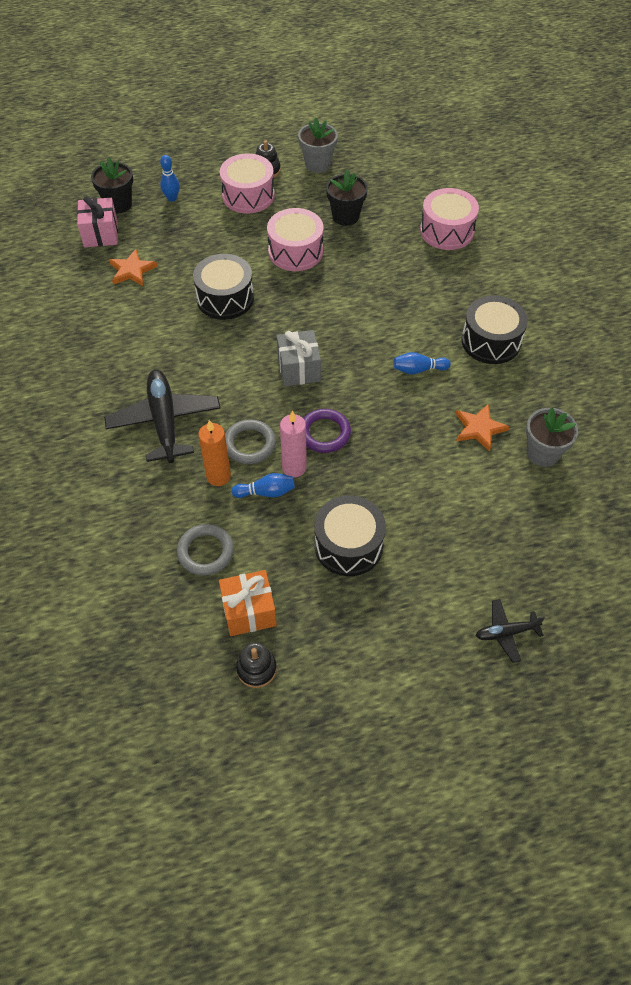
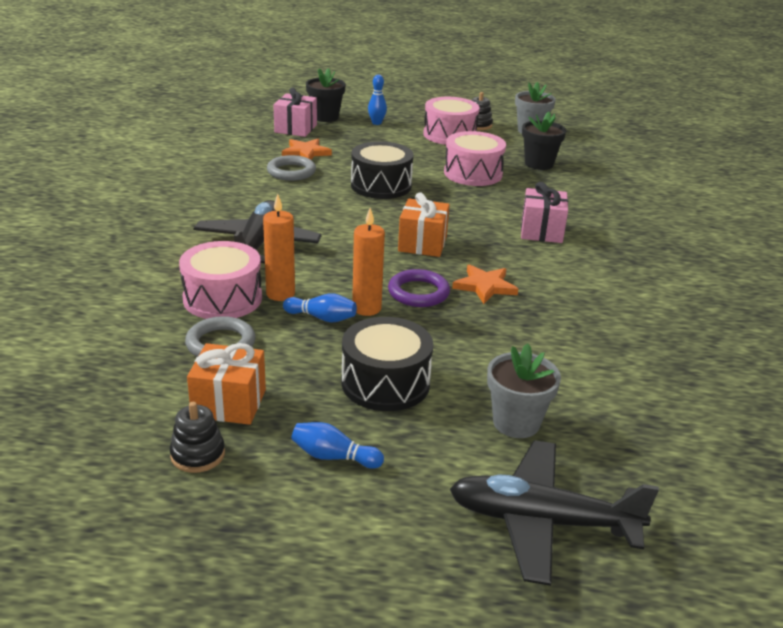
camera: 20 degrees right, 25 degrees down
(249, 444) = (331, 280): grey ring -> grey ring (291, 172)
(294, 468) = (366, 308): pink candle -> orange candle
(299, 369) = (422, 244): grey gift -> orange gift
(386, 316) = (541, 231): none -> pink gift
(418, 370) = (556, 274): blue bowling pin -> blue bowling pin (333, 457)
(447, 231) = (643, 193): pink drum -> pink drum (222, 298)
(479, 428) = (604, 333): orange star -> orange star (485, 286)
(491, 341) = (654, 273): black drum -> none
(506, 632) = (542, 521): black plane -> black plane, size x1.96
(542, 453) = (677, 372): grey flower pot -> grey flower pot (516, 422)

